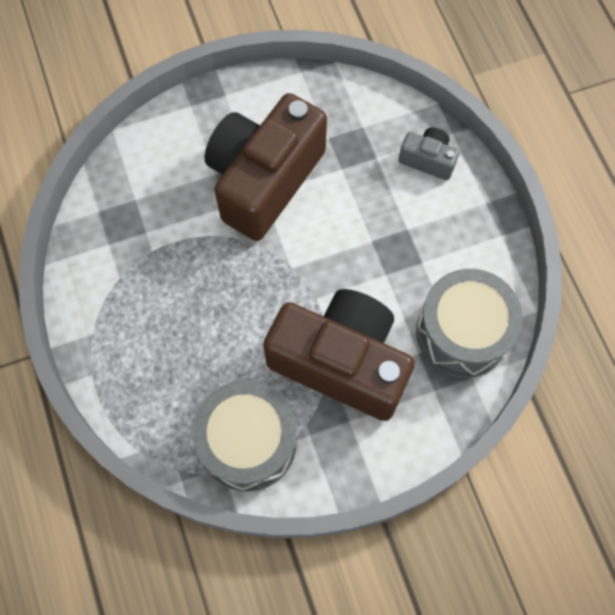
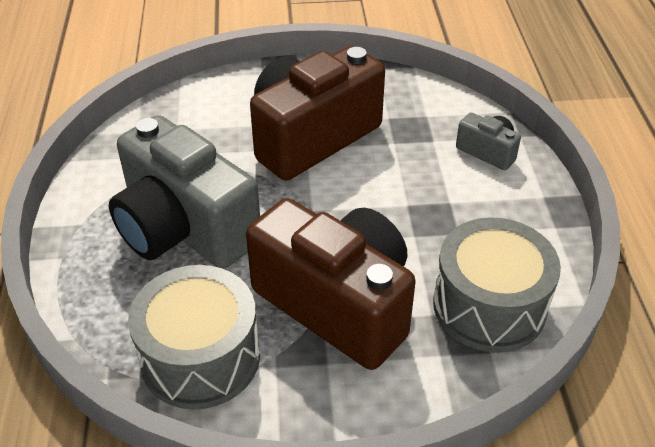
camera: 15 degrees right, 25 degrees down
(186, 316) = (184, 229): none -> grey camera

